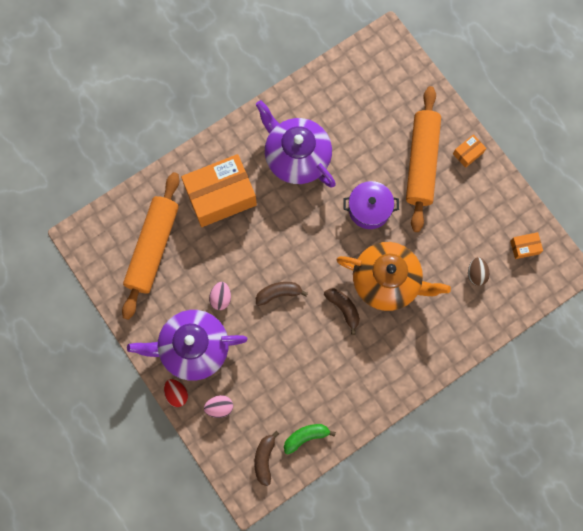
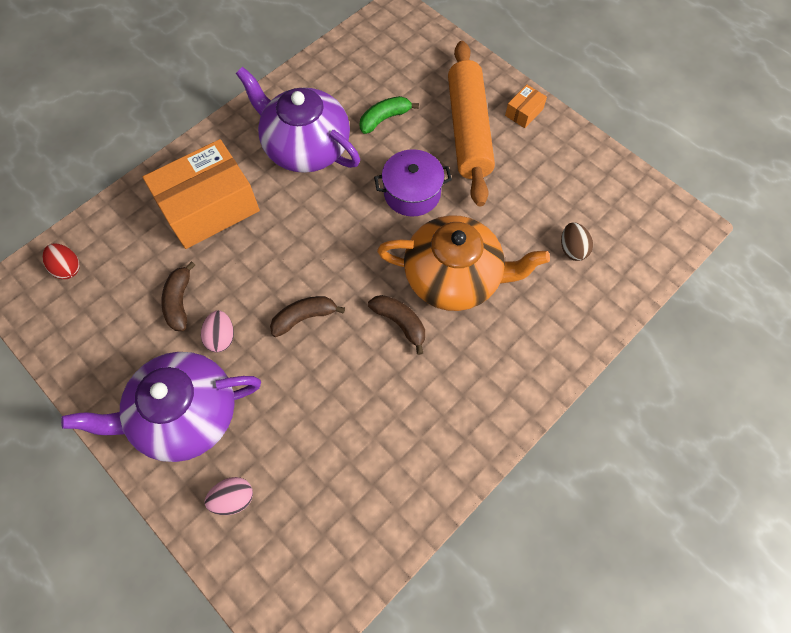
camera: 10 degrees left, 10 degrees down
(153, 248) = (118, 286): orange rolling pin -> none
(176, 394) = (164, 489): red egg -> red egg (68, 268)
(264, 459) = (314, 569): brown banana -> brown banana (180, 302)
(305, 437) = (375, 520): green banana -> green banana (384, 119)
(524, 247) = (626, 207): orange box -> none

